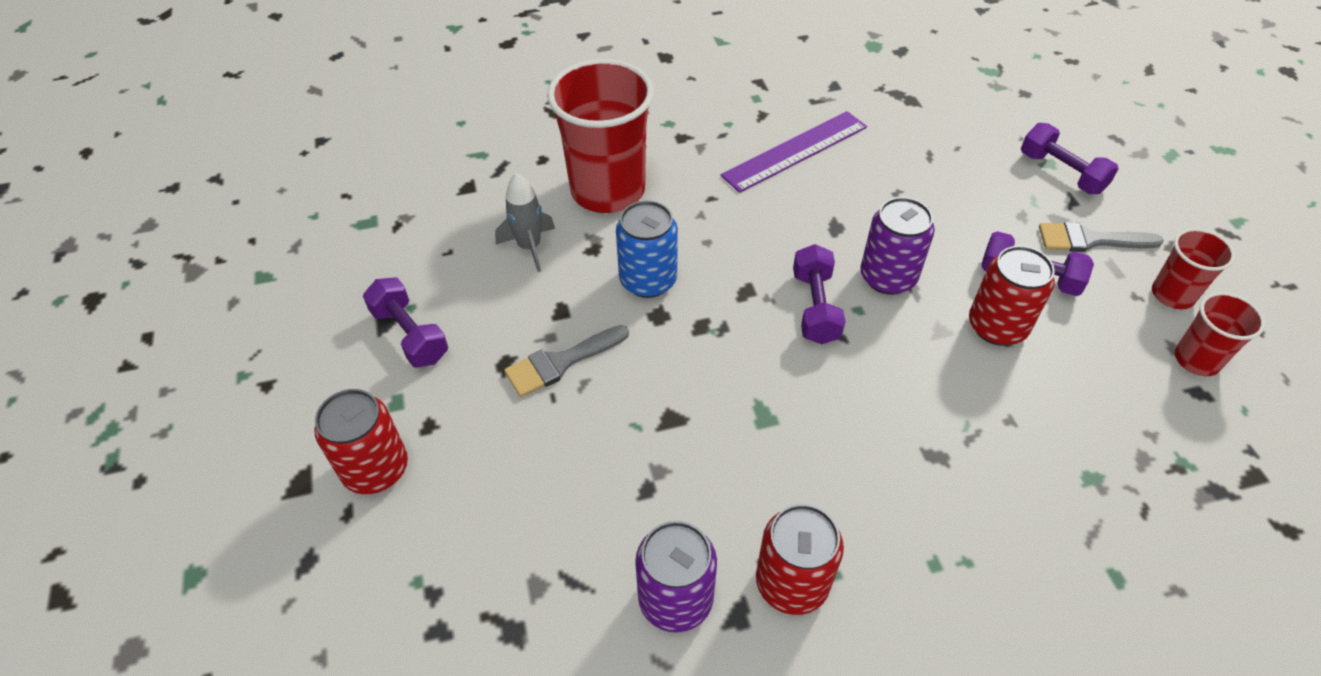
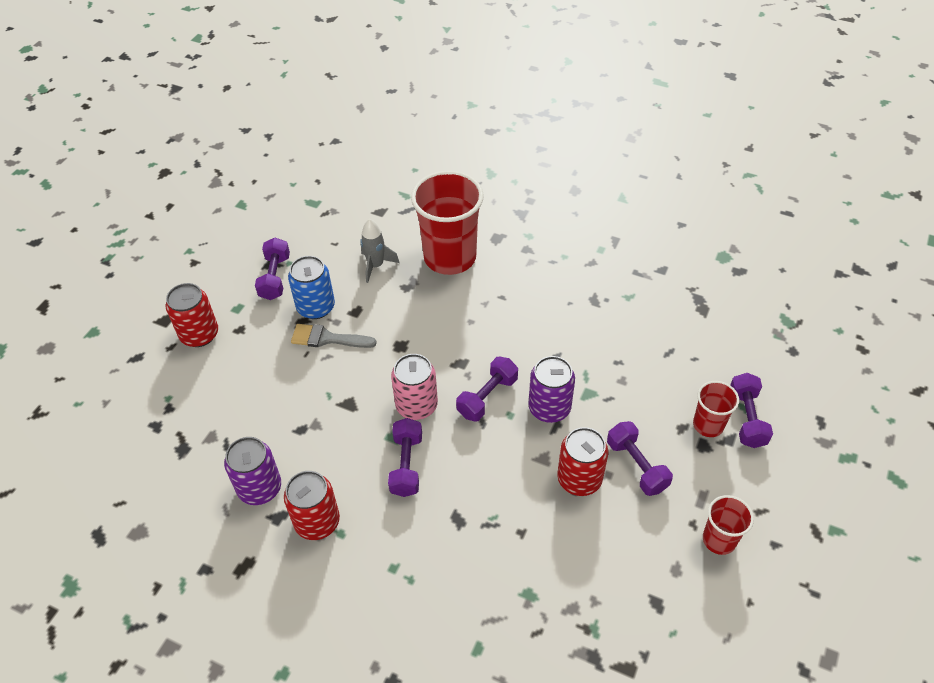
camera: 40 degrees right, 0 degrees up
(648, 280) = (415, 323): blue can -> blue can (316, 307)
(751, 367) = (416, 405): none -> pink can
(795, 151) = (585, 298): purple ruler -> none
(816, 439) = (406, 465): none -> purple dumbbell
(1090, 240) = (708, 471): grey brush -> none
(1196, 360) = (681, 585): red cup -> red cup (708, 425)

